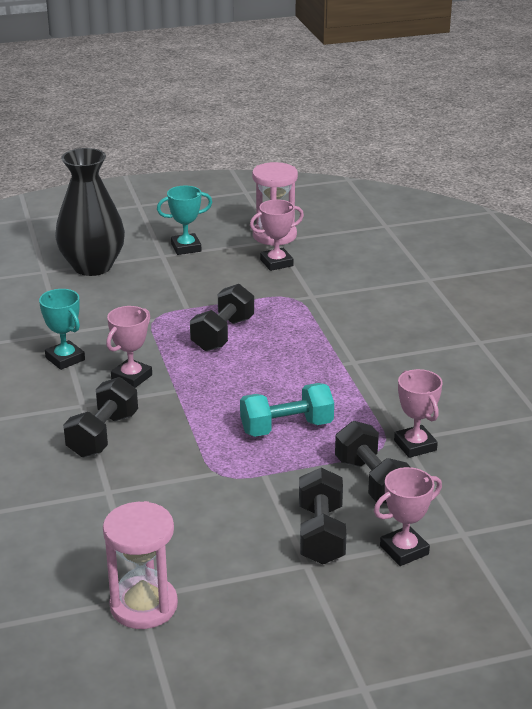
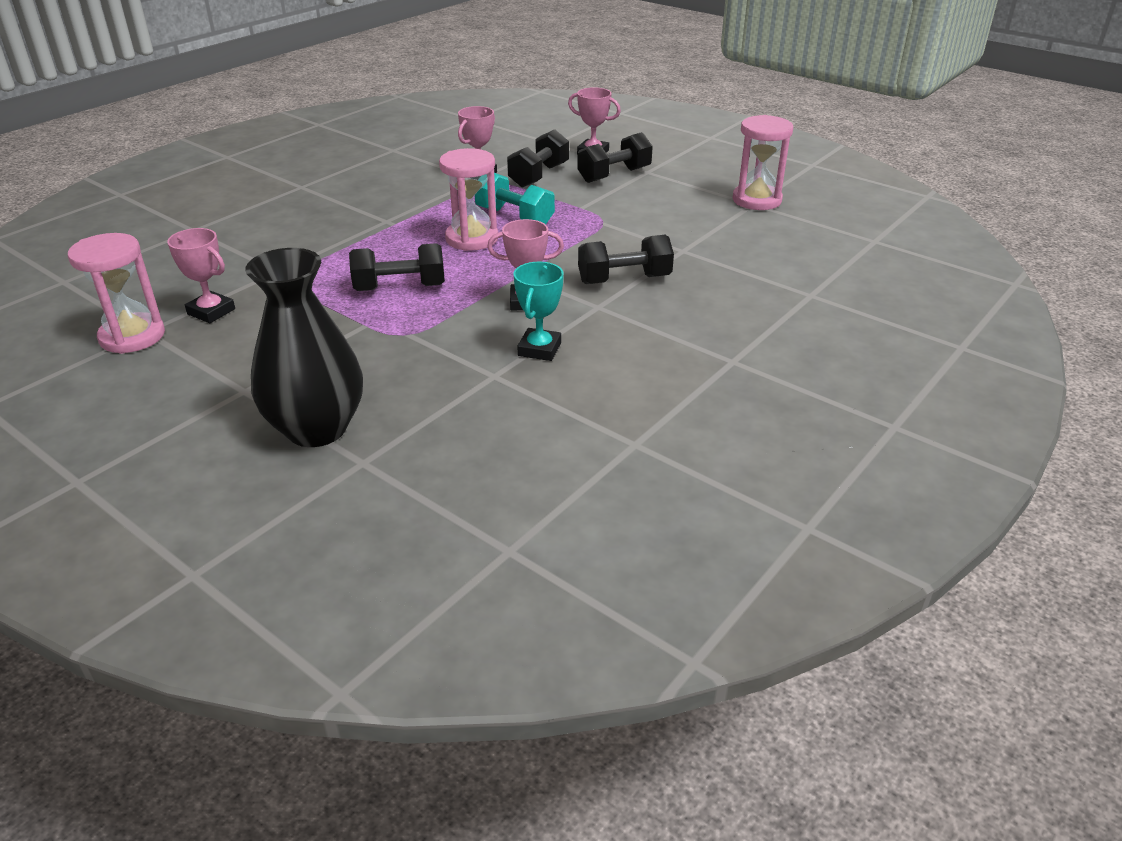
camera: 125 degrees left, 5 degrees up
(186, 248) = (209, 382): turquoise trophy -> none
(268, 390) = (472, 239): none -> pink hourglass

